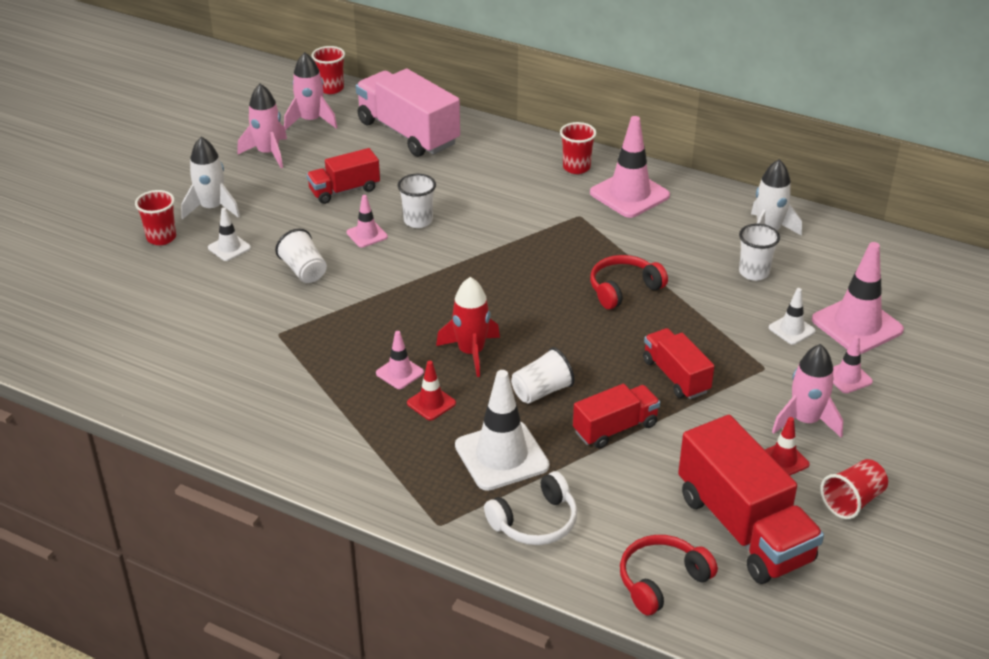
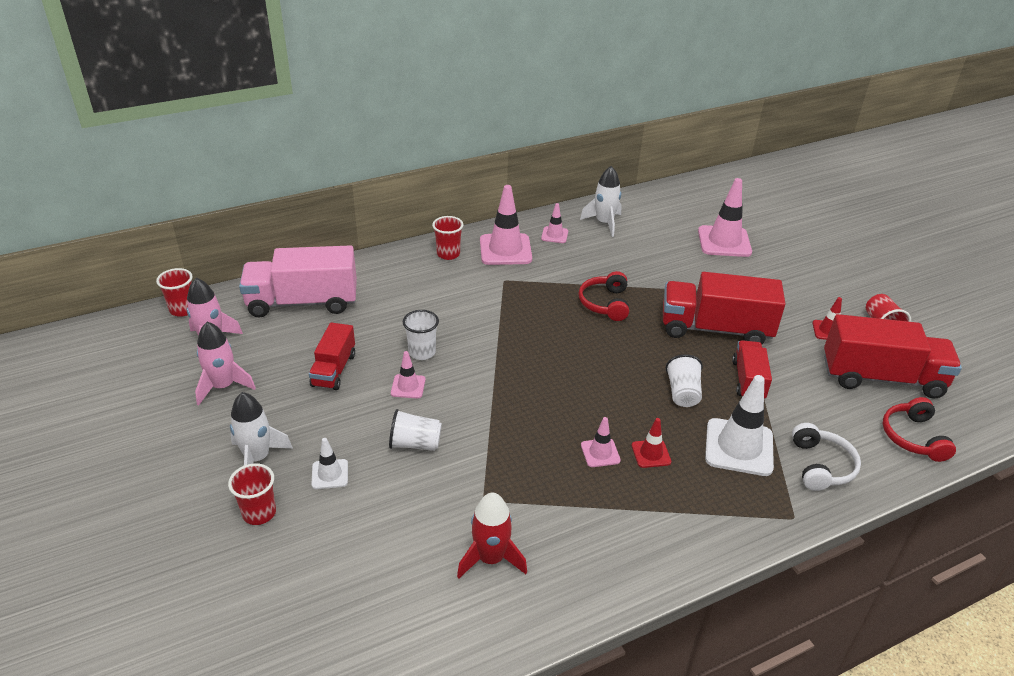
camera: 55 degrees left, 0 degrees up
(471, 352) = (609, 404): red rocket -> red rocket (490, 558)
(675, 376) = (715, 329): red truck -> red truck, size x1.76
(754, 272) = (639, 248): white cup -> none
(791, 329) = (708, 264): white traffic cone -> none
(805, 421) = (797, 304): pink rocket -> none
(848, 377) = (769, 269): pink traffic cone -> pink traffic cone (554, 235)

